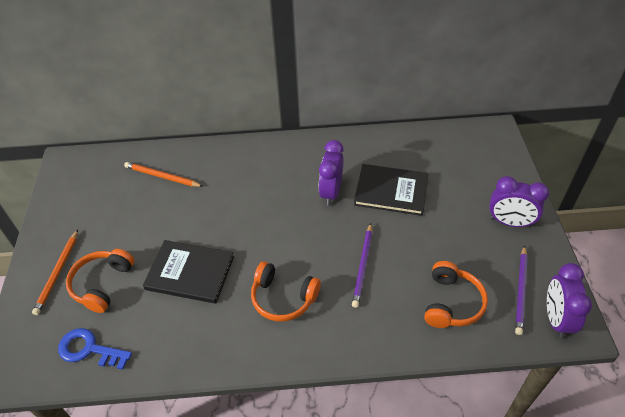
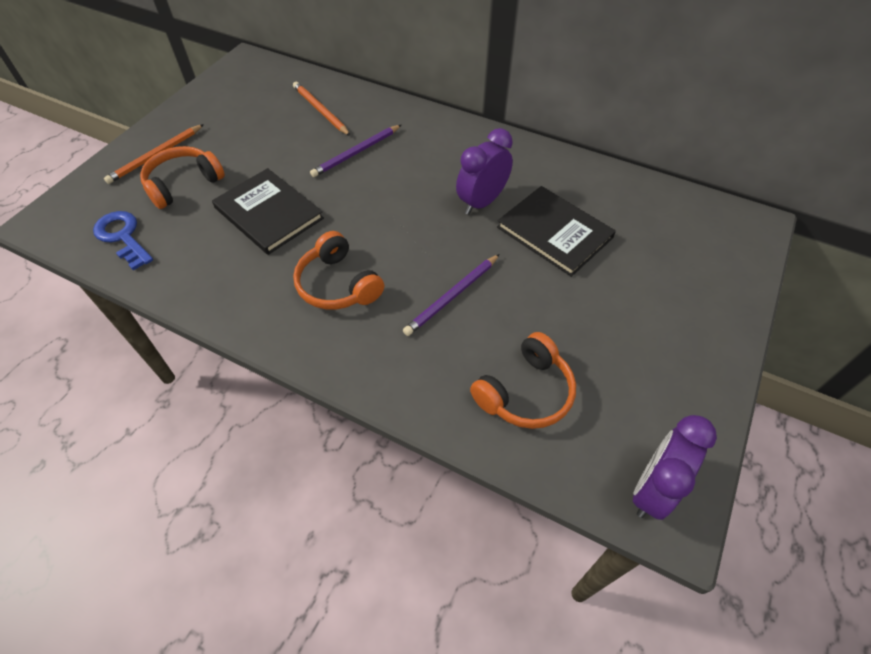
camera: 30 degrees right, 5 degrees up
(509, 222) = (683, 339): purple clock -> none
(521, 290) = (630, 428): purple pencil -> purple pencil (356, 153)

